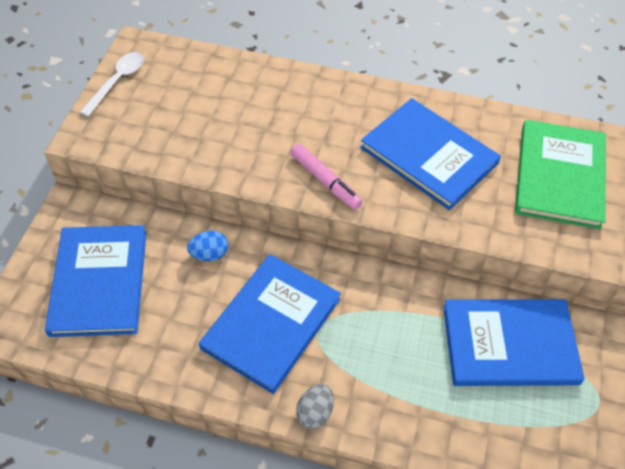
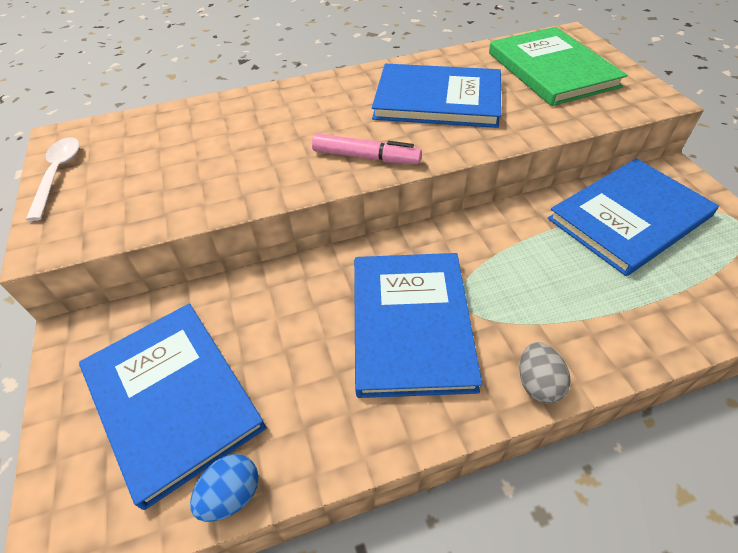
camera: 30 degrees left, 5 degrees down
(209, 254) = (286, 295): blue egg -> blue egg (232, 495)

